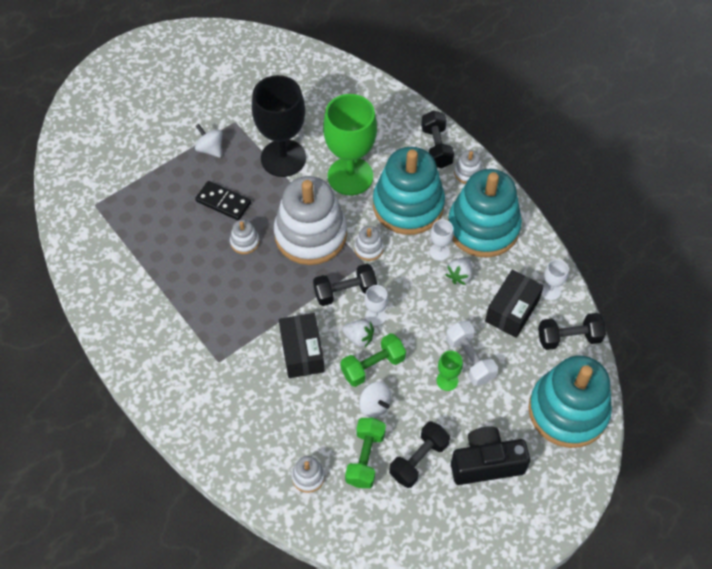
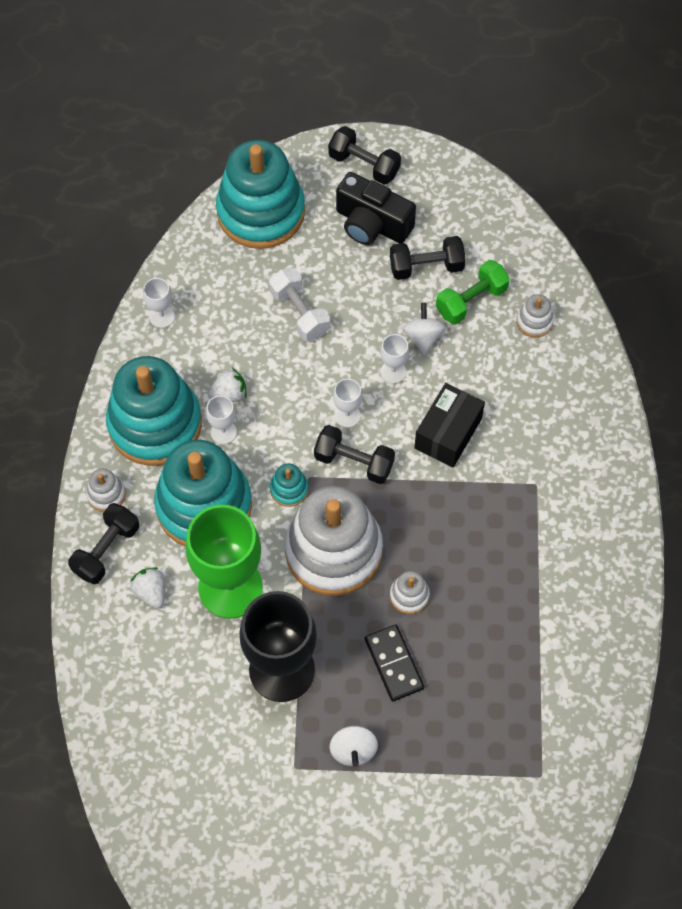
camera: 140 degrees left, 5 degrees up
(359, 338) = (382, 407): white strawberry -> white strawberry (151, 592)
(368, 248) = (289, 489): white stacking toy -> turquoise stacking toy
(373, 366) = (393, 372): green dumbbell -> white goblet
(447, 381) = (338, 310): green goblet -> none
(470, 359) = (299, 313): white dumbbell -> white dumbbell turned 45 degrees counterclockwise
(512, 311) = (216, 325): black box -> none
(569, 338) = (192, 265): black dumbbell -> black dumbbell (364, 165)

